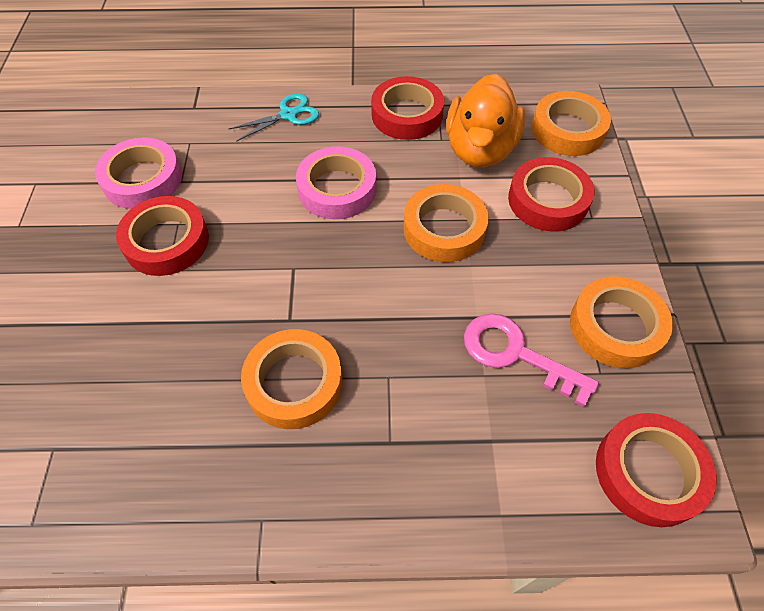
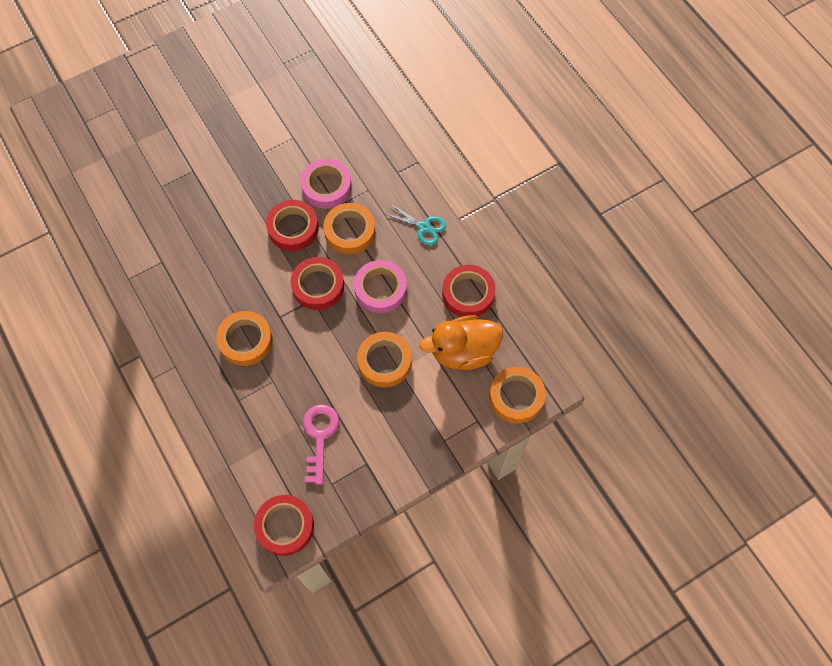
camera: 60 degrees right, 10 degrees up
(548, 200) = (442, 409): red tape -> red tape (318, 286)
(615, 327) = (366, 481): orange tape -> orange tape (350, 231)

